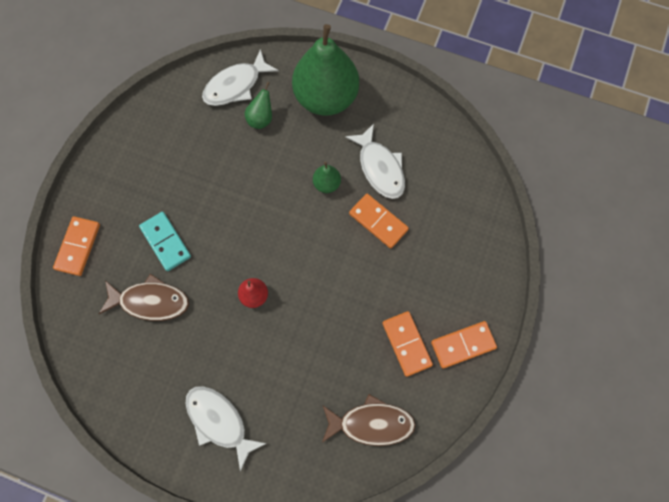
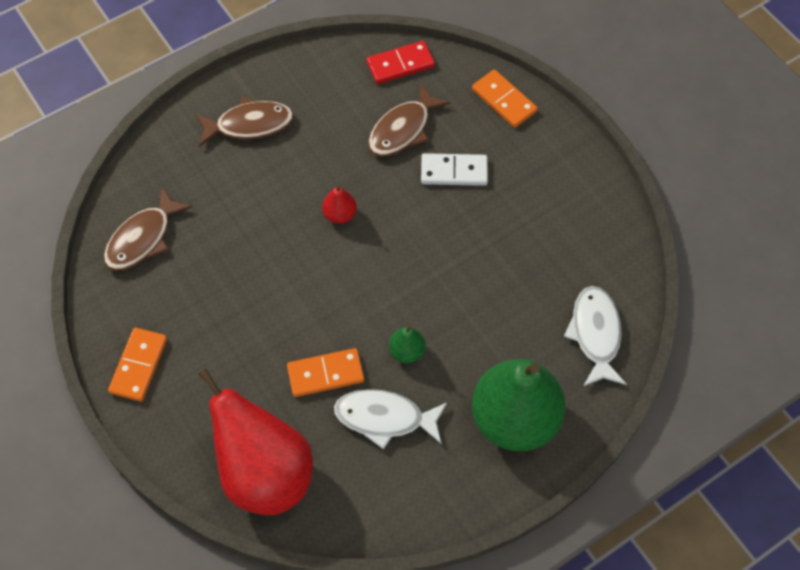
camera: 125 degrees right, 10 degrees down
(87, 345) = (400, 64): none -> red domino
(166, 242) = (454, 171): turquoise domino -> white domino
(219, 421) = (249, 125): white fish -> brown fish
(261, 119) = (534, 334): green pear -> none
(407, 344) = (184, 315): orange domino -> none
(466, 212) = (265, 472): none -> red pear

